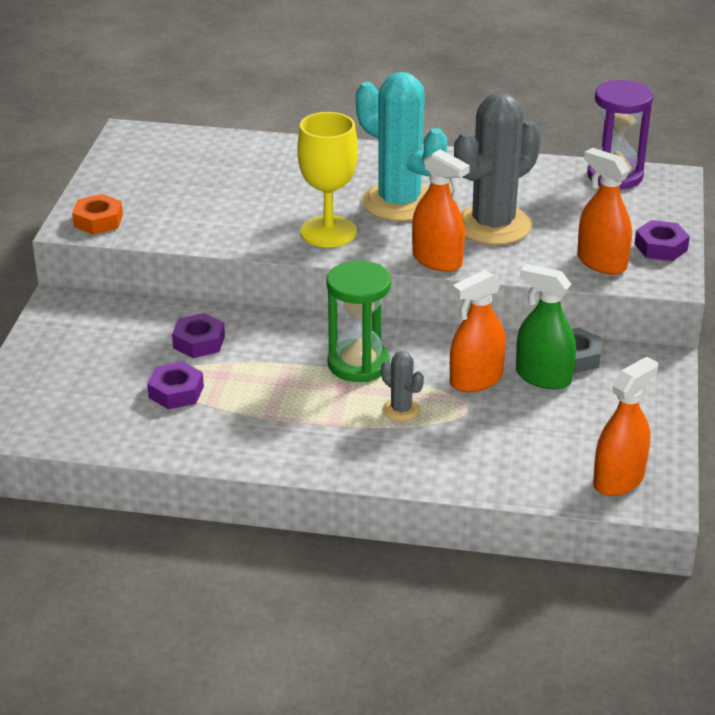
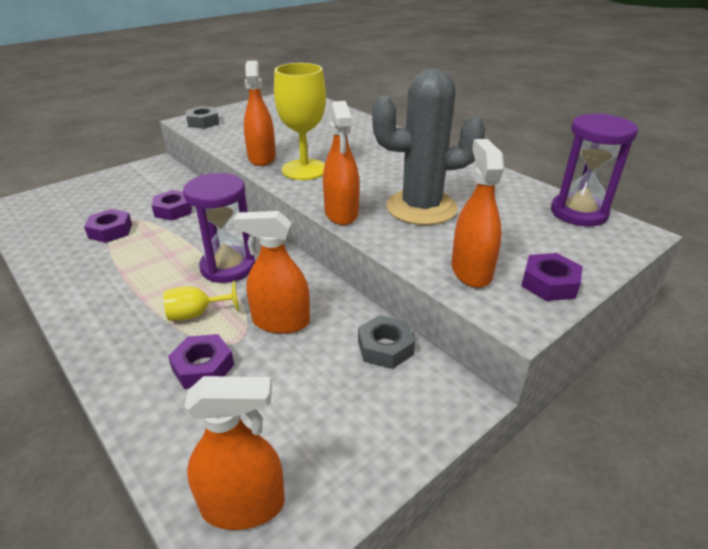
camera: 40 degrees right, 0 degrees up
(98, 221) = (203, 122): orange nut -> grey nut
(260, 237) = (262, 158): none -> orange spray bottle
(358, 364) = (228, 267): green hourglass -> purple hourglass
(399, 203) = (378, 171): turquoise cactus -> none
(401, 410) = (196, 314): grey cactus -> yellow goblet
(472, 436) = (203, 367): none -> purple nut
(543, 377) = (333, 350): green spray bottle -> none

